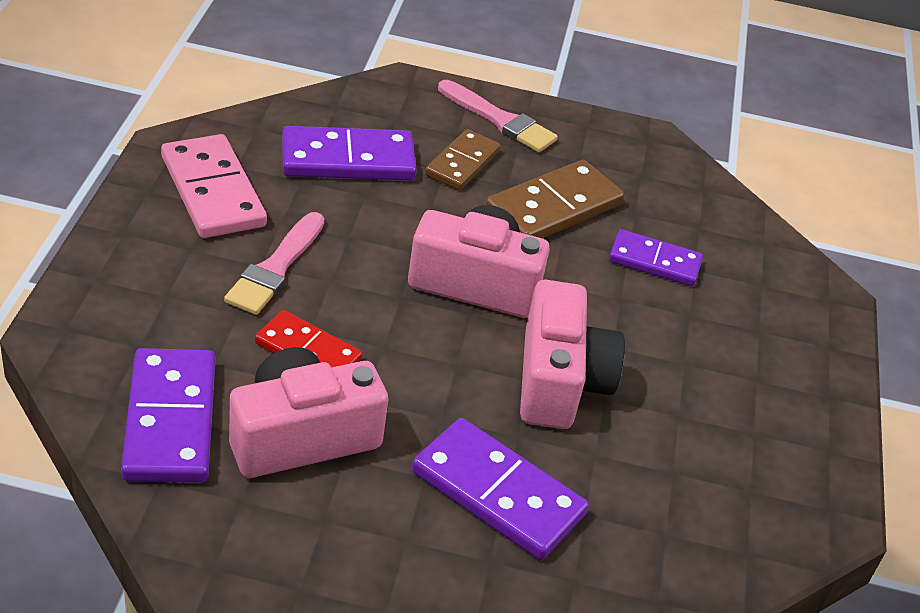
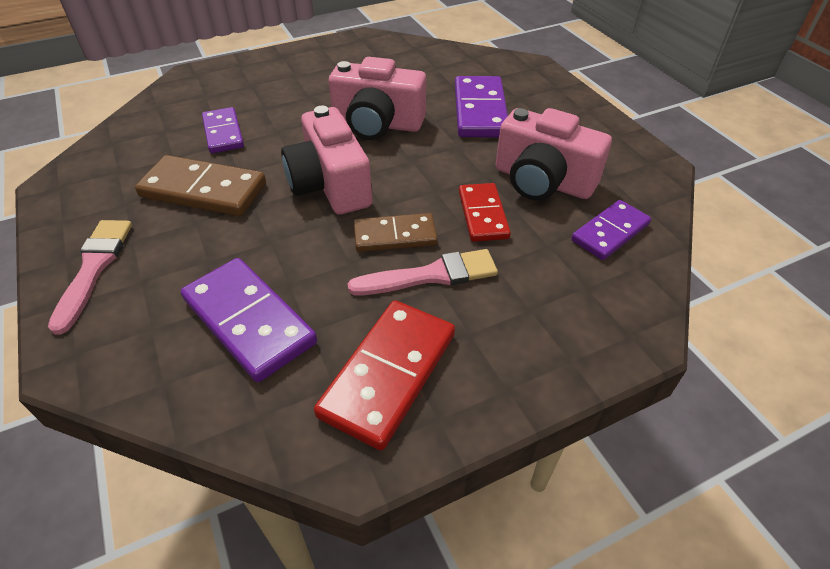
camera: 120 degrees left, 5 degrees up
(171, 420) = (610, 232): purple domino -> purple domino, size x0.65
(213, 191) = (388, 374): pink domino -> red domino
(462, 163) = (187, 256): brown domino -> brown domino (395, 236)
(559, 381) = (377, 124): pink camera -> pink camera turned 135 degrees counterclockwise

